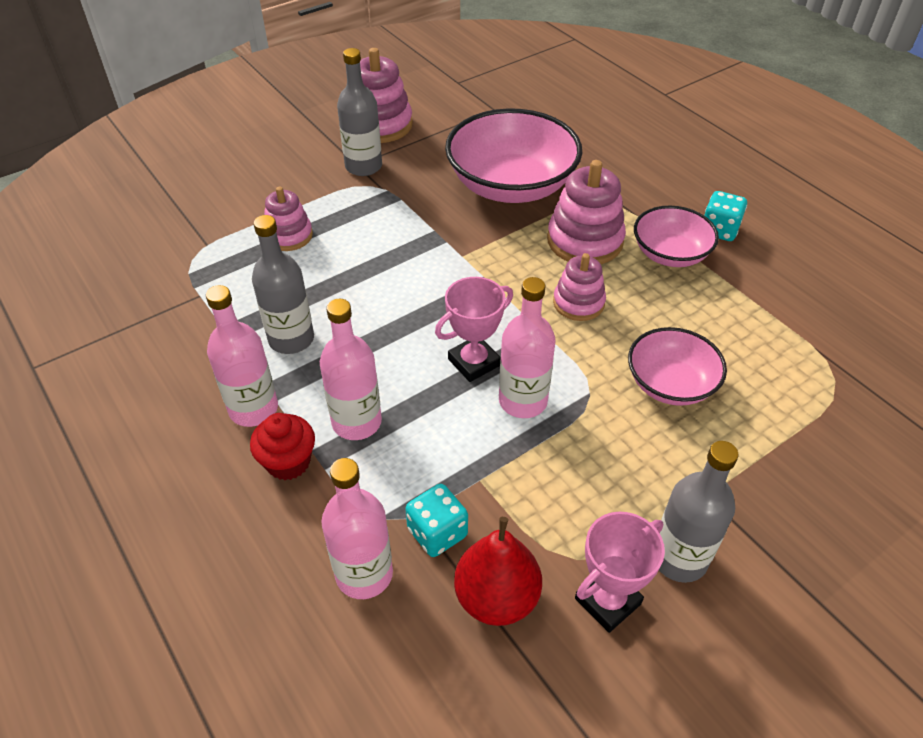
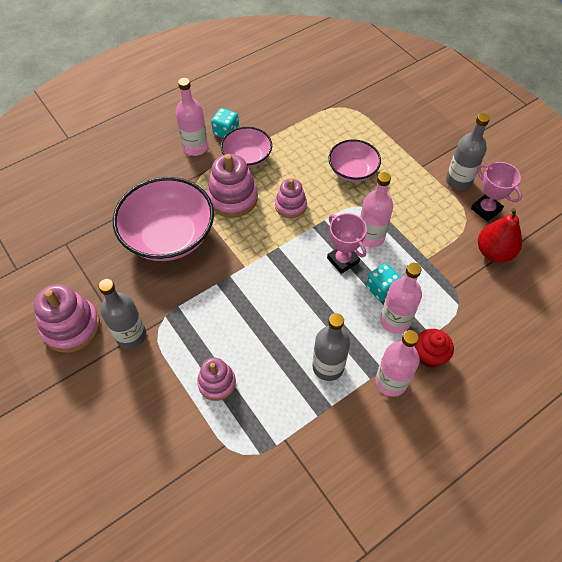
camera: 90 degrees left, 10 degrees up
(364, 574) = (493, 310): pink bottle -> pink bottle (195, 147)
(437, 533) = (463, 277): turquoise dice -> turquoise dice (381, 289)

